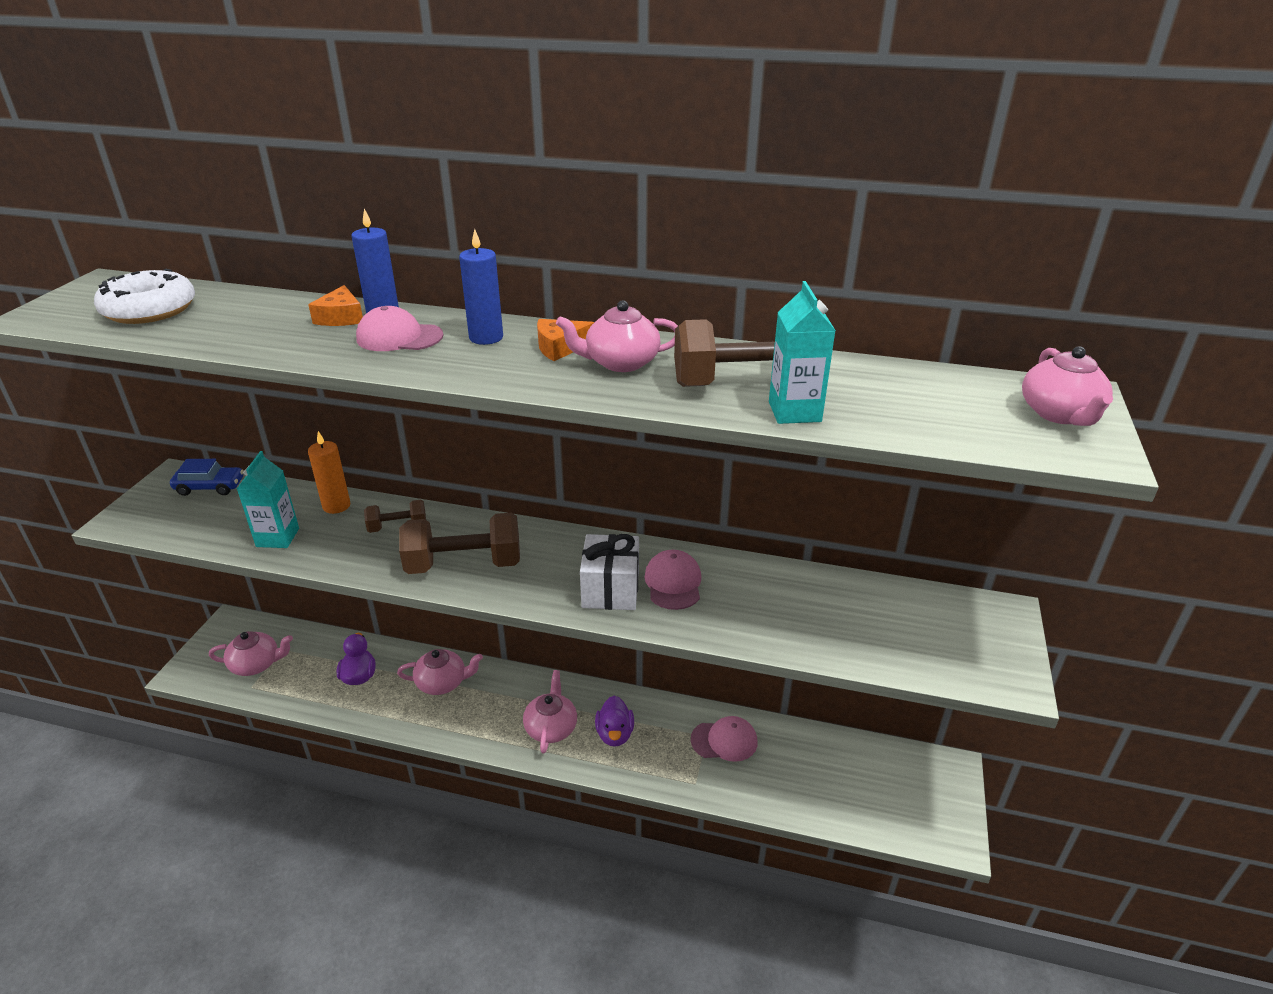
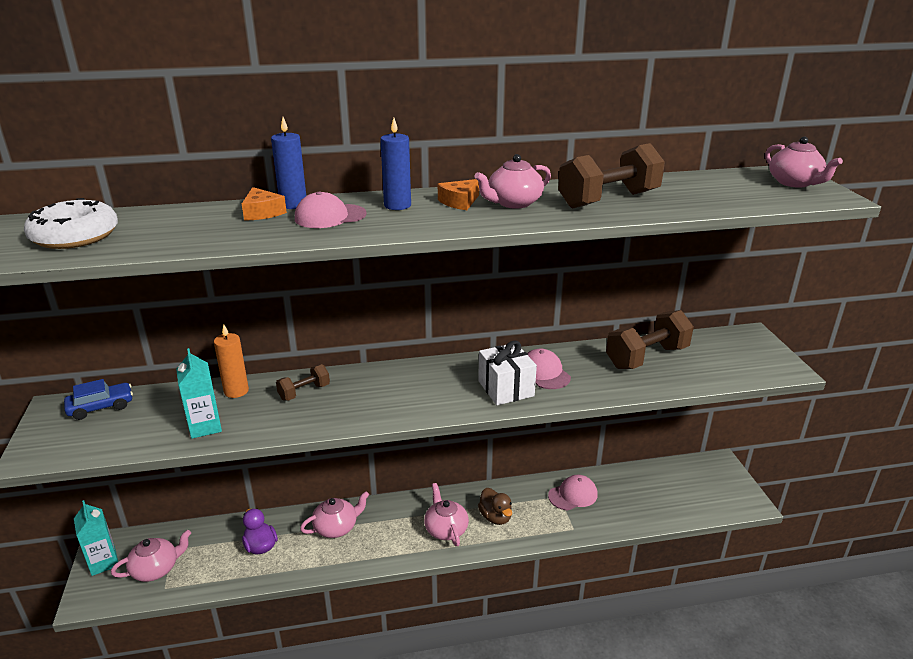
camera: 25 degrees left, 5 degrees down
(464, 564) = (383, 402): brown dumbbell -> brown dumbbell (647, 357)
(615, 734) = (495, 517): purple duck -> brown duck
(794, 412) = (657, 208): turquoise carton -> turquoise carton (103, 562)

